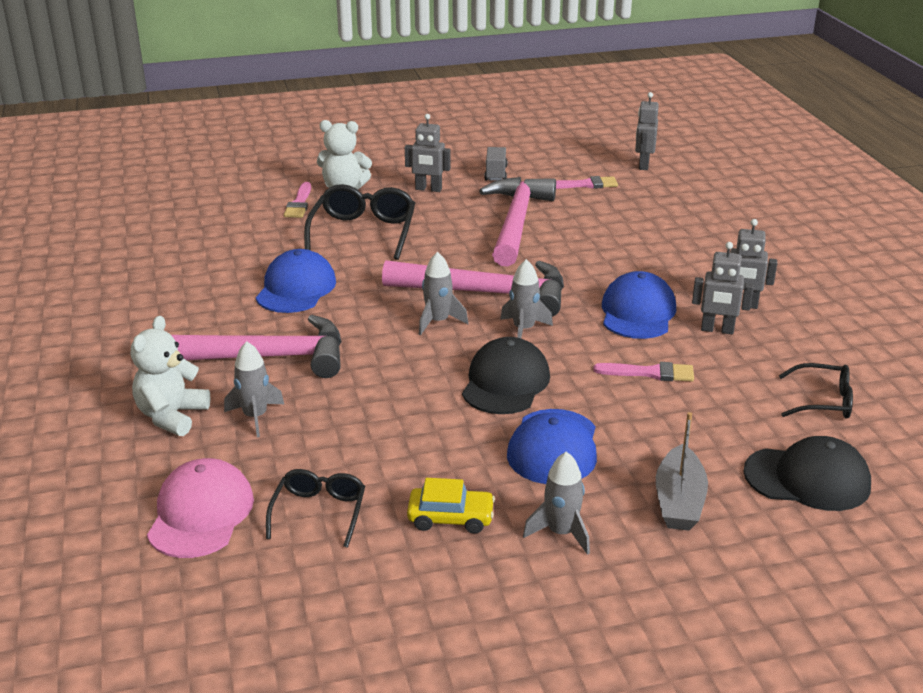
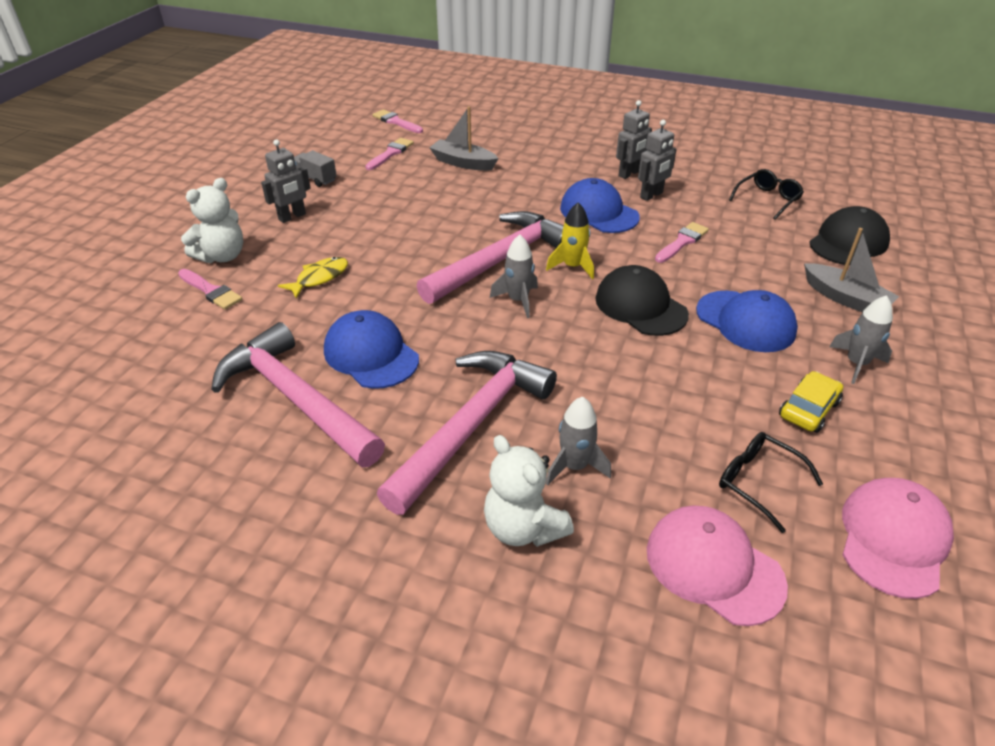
camera: 55 degrees left, 10 degrees up
(312, 605) = (893, 539): none -> pink cap
(363, 232) = (319, 278): black glasses -> yellow fish
(516, 222) = (407, 202): pink hammer -> pink hammer (296, 399)
(523, 329) = (572, 267): grey rocket -> yellow rocket
(621, 220) = (463, 163): none -> grey boat
(643, 165) = (396, 122): grey robot -> pink brush

